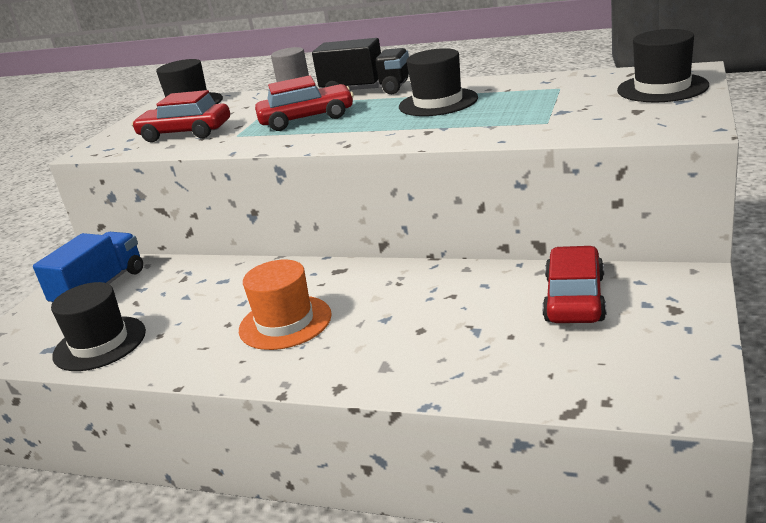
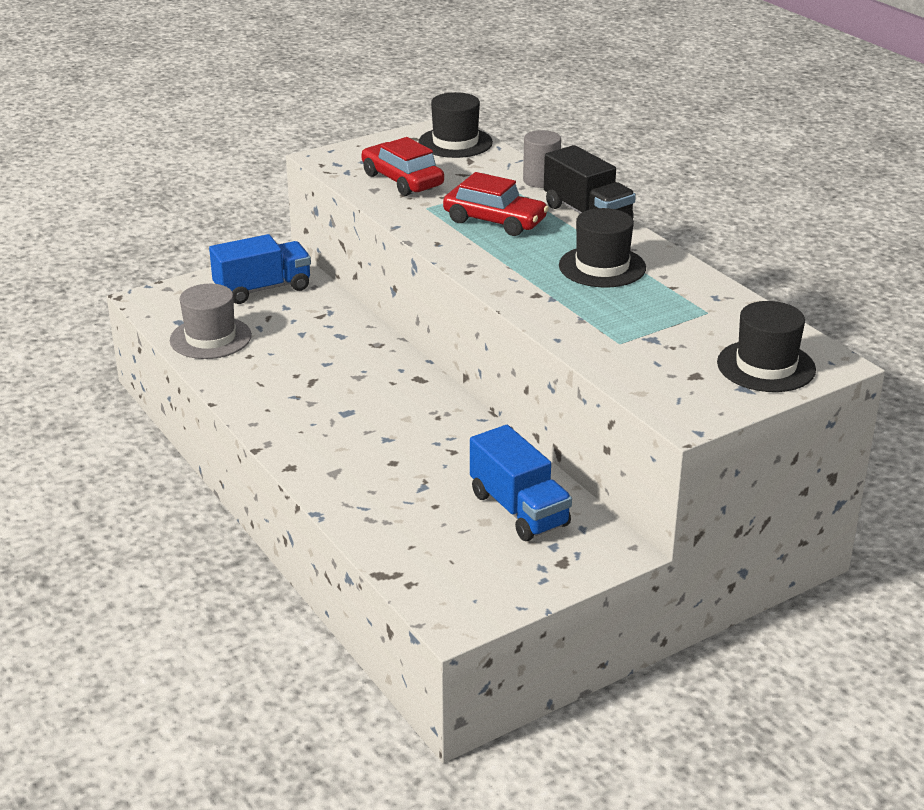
camera: 35 degrees right, 5 degrees up
(100, 343) = (210, 338): black hat -> grey hat
(285, 322) = (328, 398): orange hat -> none
(574, 299) = (519, 509): red car -> blue truck

